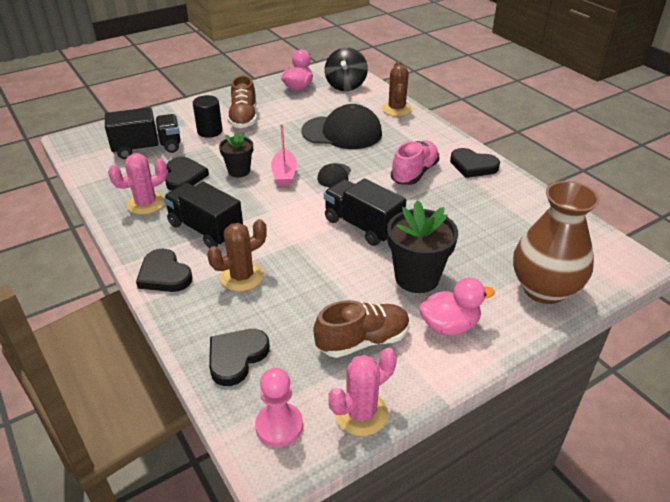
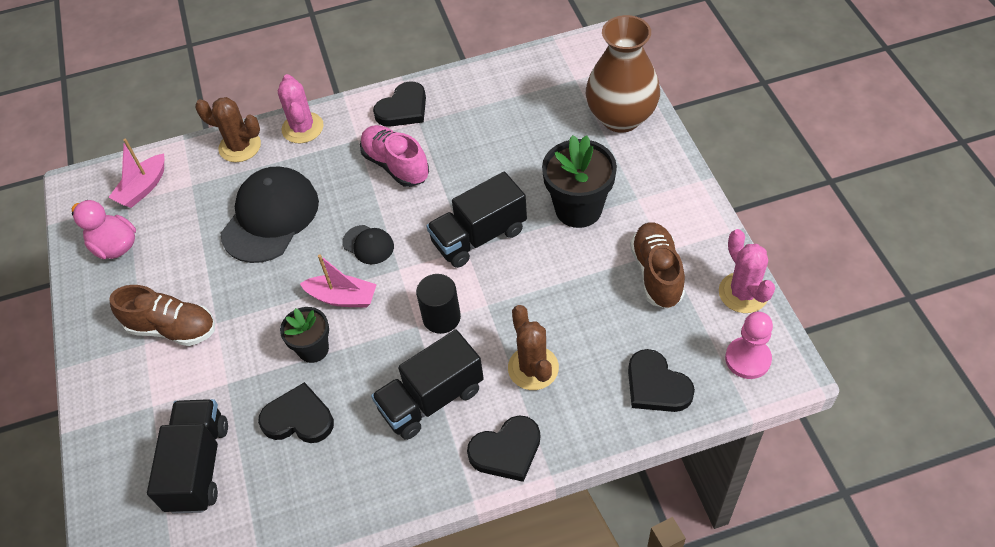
camera: 70 degrees left, 15 degrees up
(146, 203) = (347, 470): pink cactus -> pink cactus (302, 128)
(210, 131) = (188, 377): black cylinder -> black cylinder (441, 317)
(345, 85) = (143, 188): black spinning top -> pink boat
(449, 326) = (651, 201): pink duck -> none

